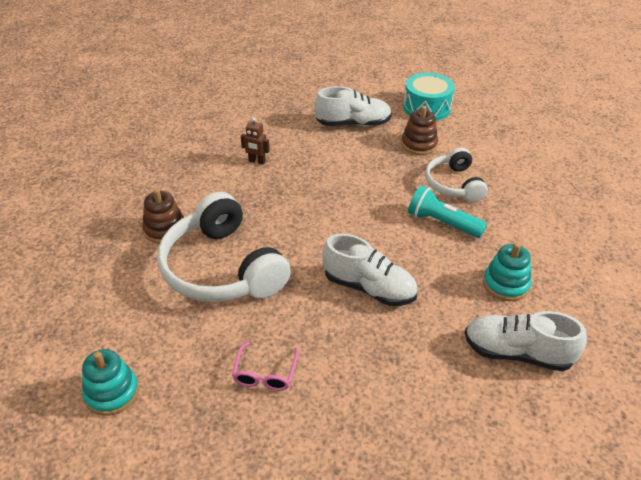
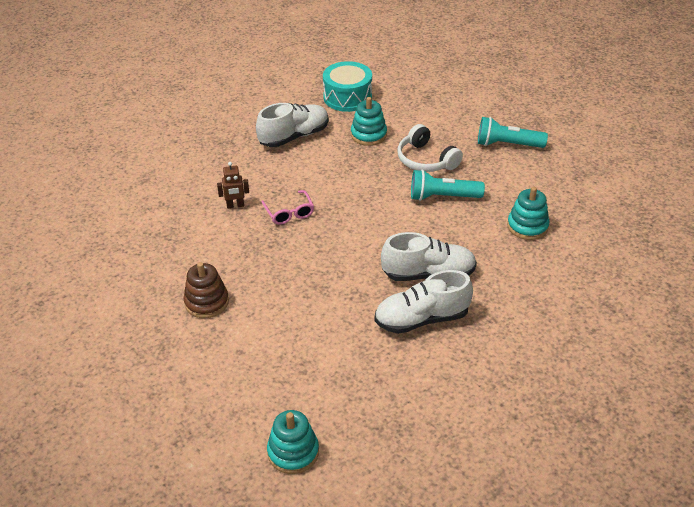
camera: 30 degrees left, 0 degrees up
(222, 268) = (292, 312): white headphones -> none
(265, 373) = (404, 376): pink glasses -> pink glasses (289, 212)
(419, 144) = (368, 135): brown stacking toy -> turquoise stacking toy
(517, 353) = (573, 274): white shoe -> white shoe (421, 319)
(547, 199) = (507, 144): none -> turquoise flashlight

